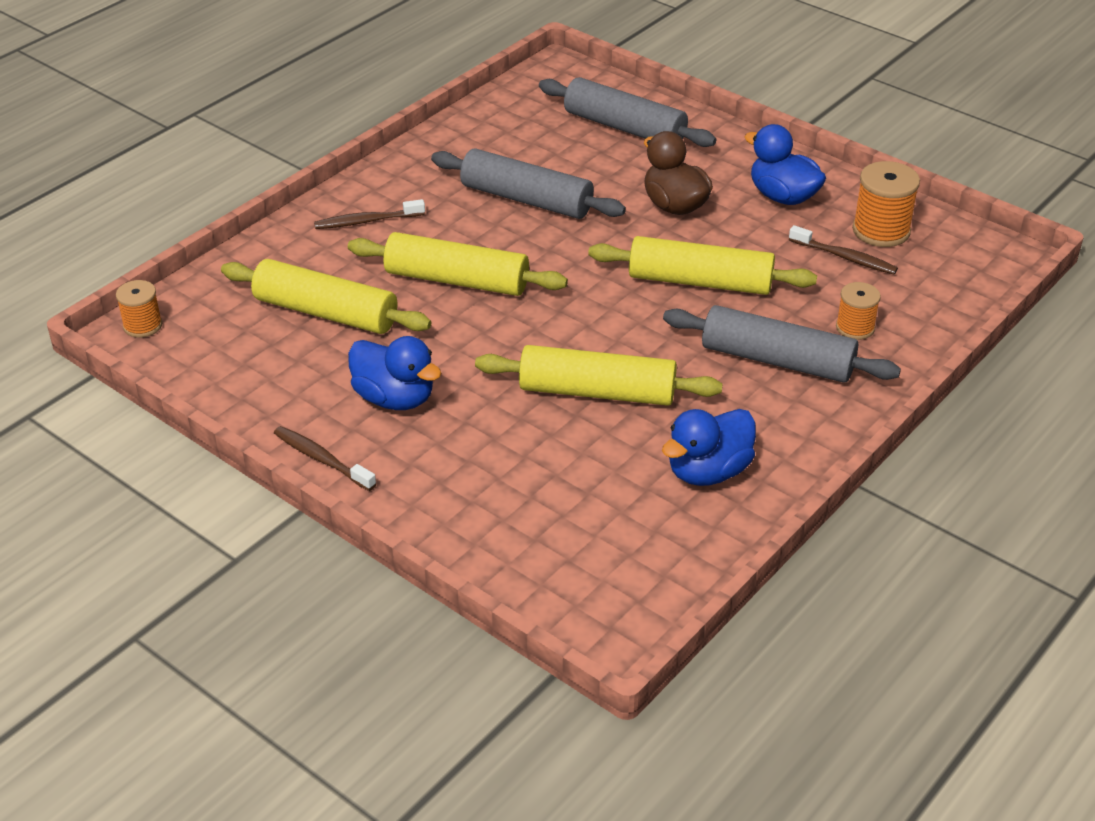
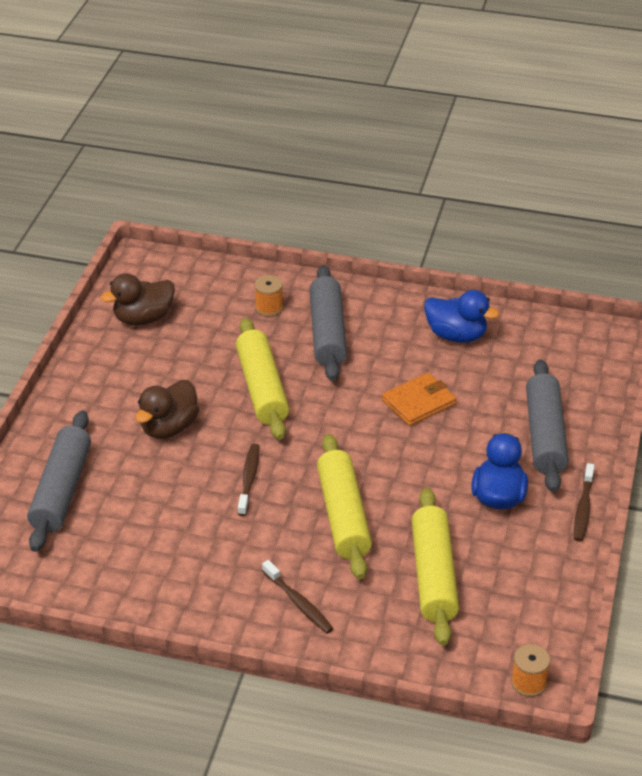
camera: 115 degrees left, 0 degrees up
(526, 199) = (208, 514): grey rolling pin -> grey rolling pin (544, 435)
(597, 392) = (418, 402): yellow rolling pin -> orange wallet
(783, 197) = (123, 374): blue duck -> none
(845, 257) = (188, 328): brown toothbrush -> brown toothbrush (249, 479)
(881, 230) = (143, 318): orange spool -> brown duck

